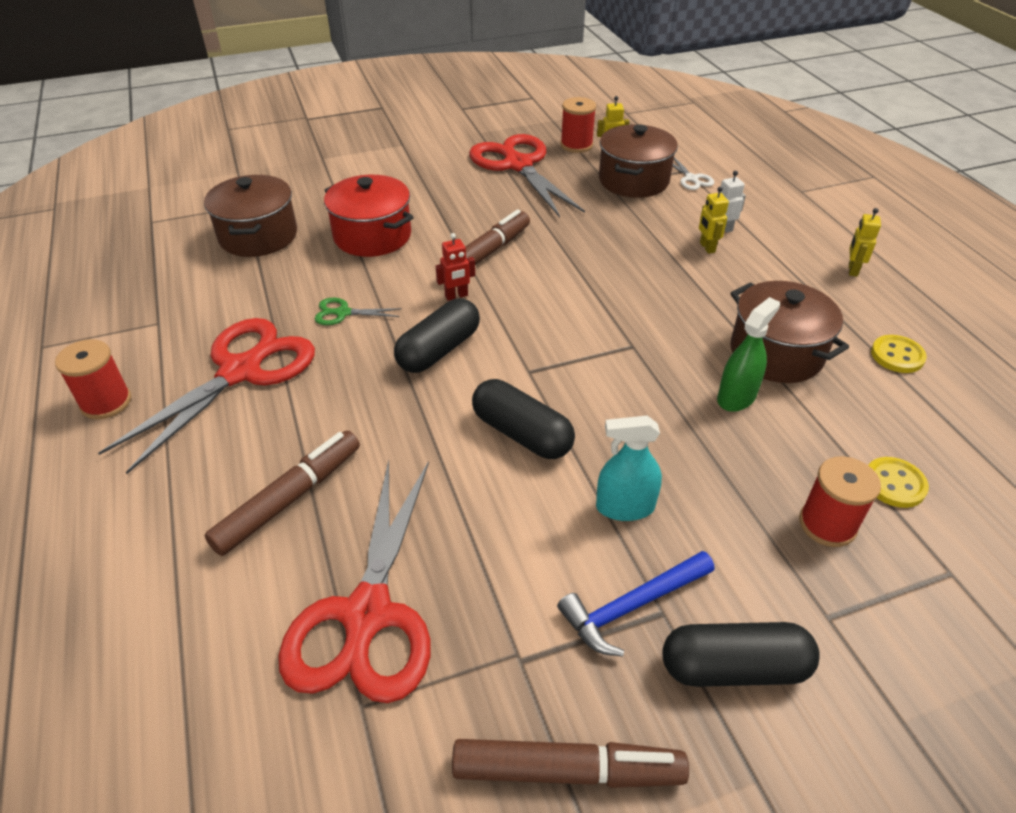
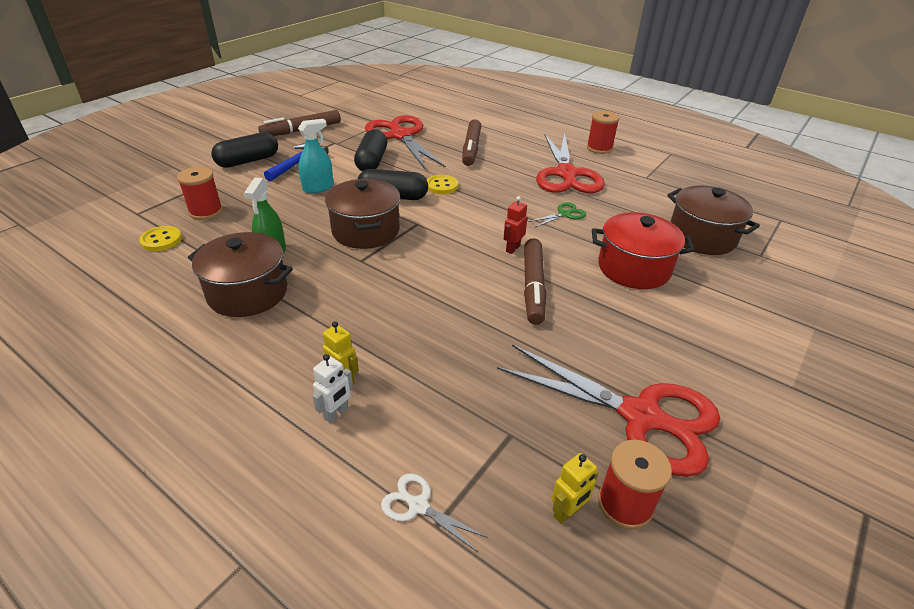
camera: 145 degrees right, 5 degrees down
(439, 350) = (482, 216): black capsule -> black capsule (372, 162)
(633, 180) = (489, 458): brown pot -> brown pot (366, 231)
(852, 270) = (170, 417): yellow robot -> none
(897, 356) = (138, 327): yellow button -> yellow button (442, 186)

